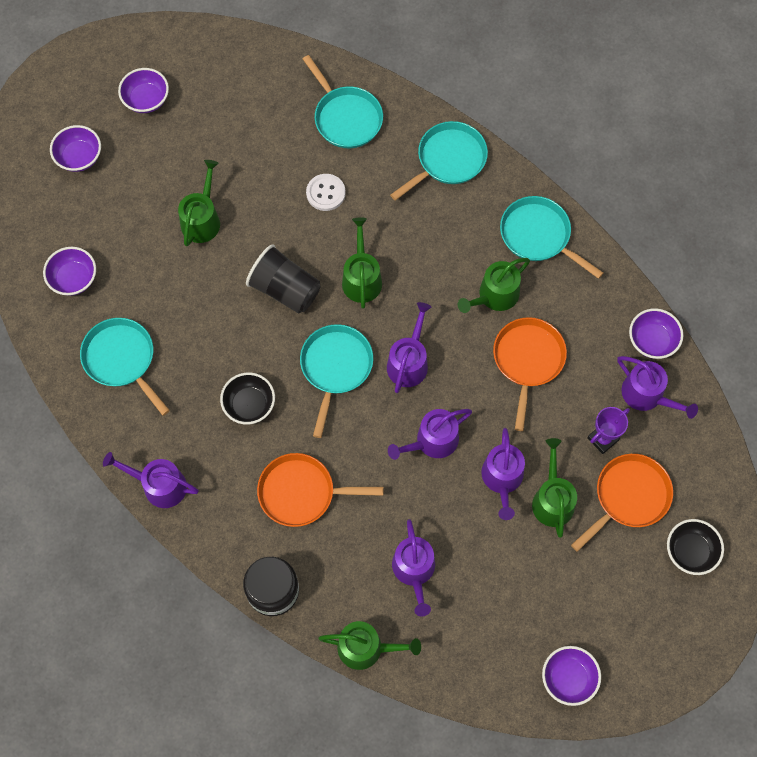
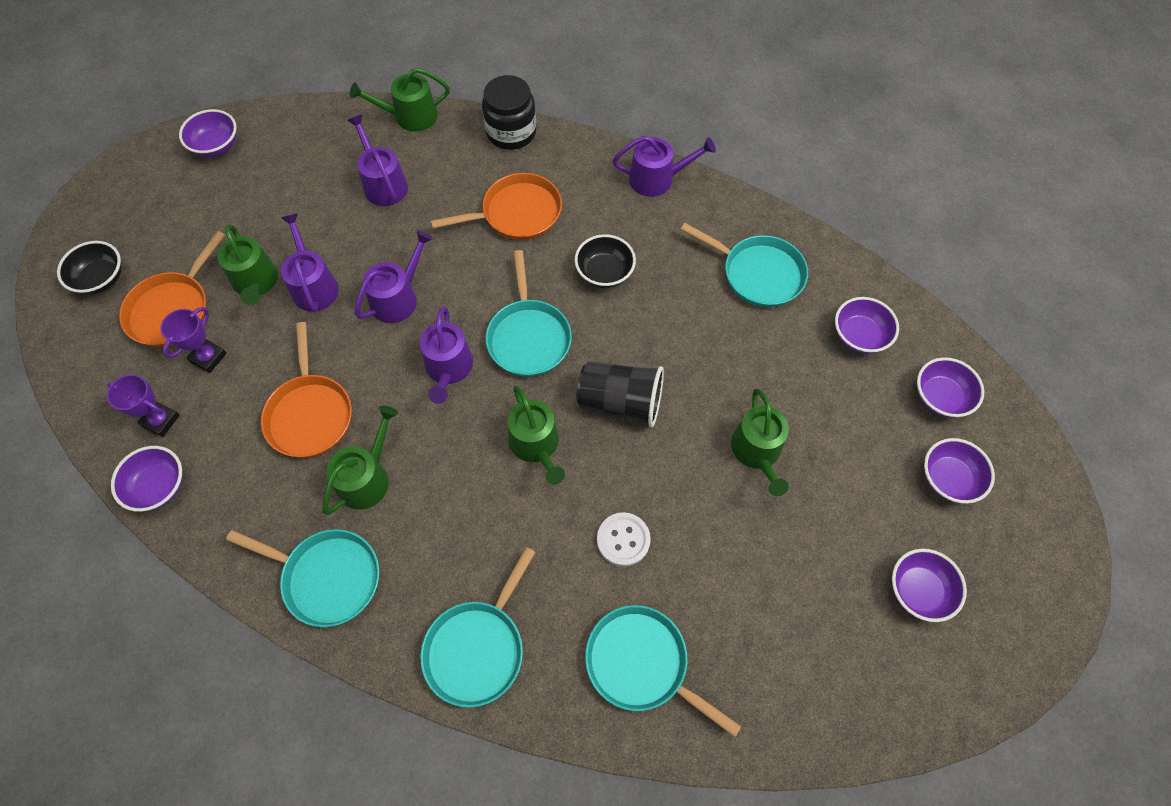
camera: 160 degrees right, 5 degrees down
(45, 213) = (940, 397): none -> purple bowl
(647, 395) = (160, 420): purple watering can -> purple trophy

